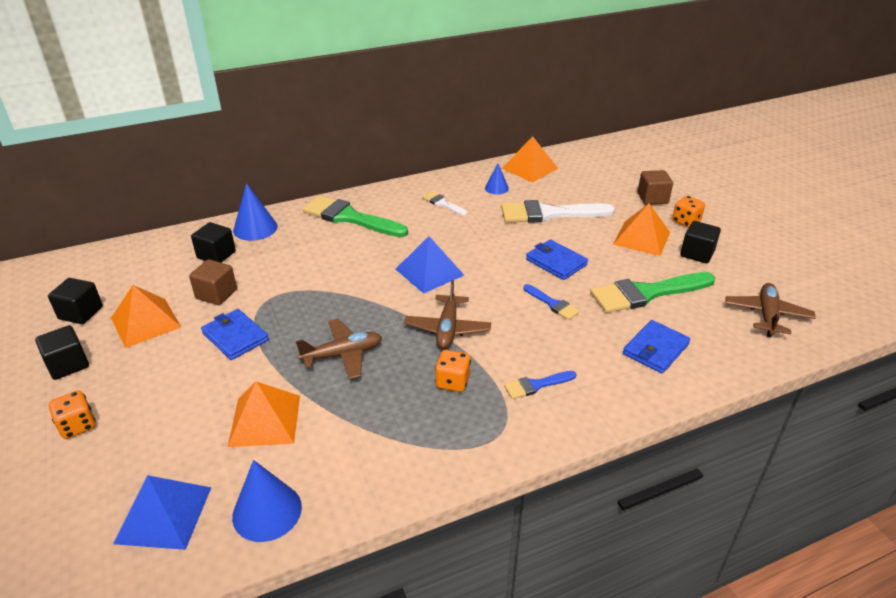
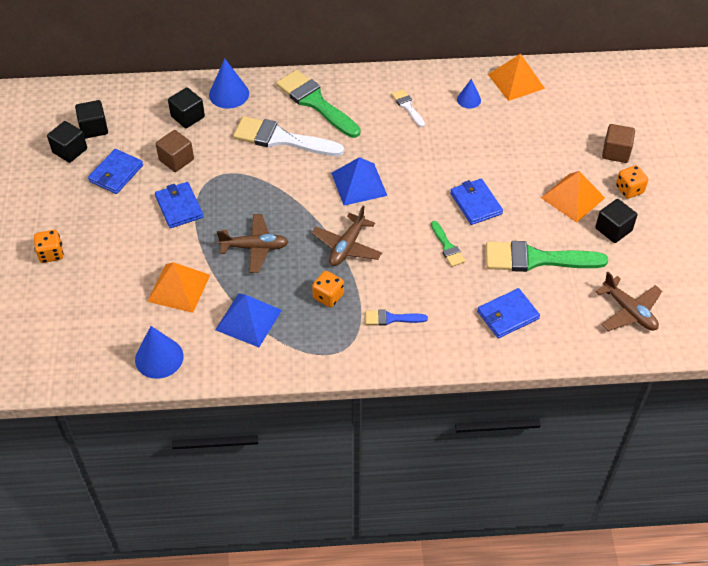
camera: 20 degrees right, 15 degrees up
(68, 365) = (53, 198): black cube -> black cube (94, 128)
(146, 322) = (116, 173): orange pyramid -> blue wallet
(164, 514) = (93, 339): blue pyramid -> blue pyramid (248, 320)
(549, 214) = (501, 145): white brush -> white brush (281, 139)
(552, 304) = (447, 247): blue brush -> green brush
(767, 315) = (629, 311): brown plane -> brown plane turned 105 degrees clockwise

